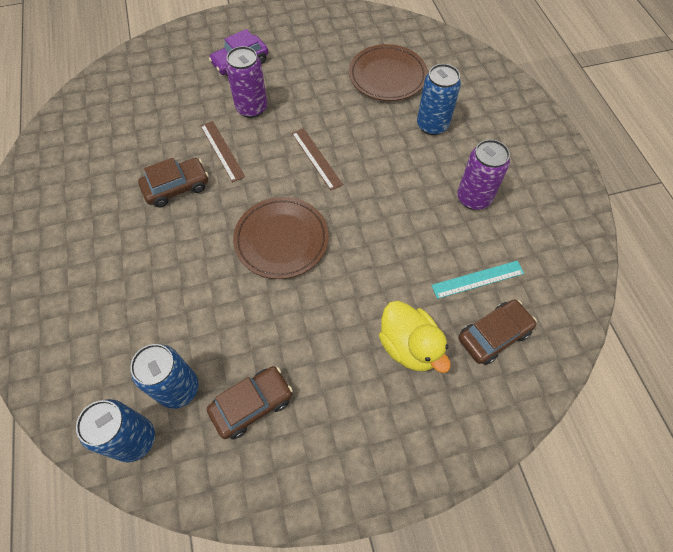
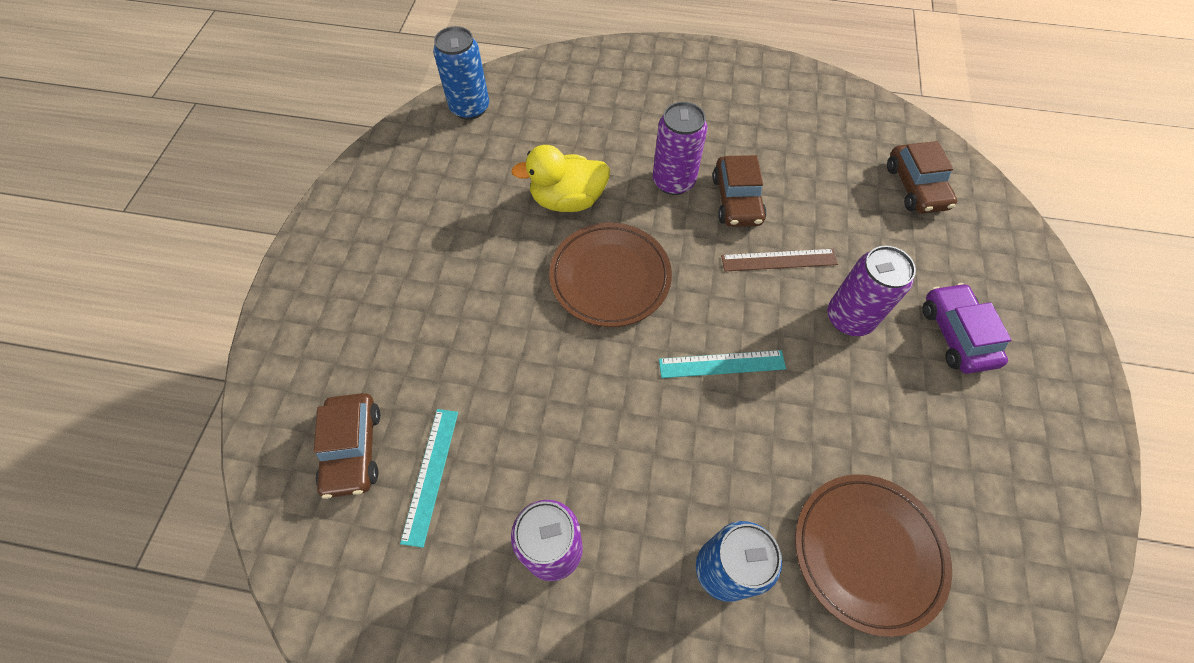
camera: 115 degrees right, 0 degrees up
(172, 232) = (673, 181): none -> purple can
(178, 388) = (494, 145): blue can -> none
(252, 404) = (442, 192): brown car -> brown car (915, 187)
(316, 158) = (722, 364): brown ruler -> turquoise ruler
(409, 346) = (403, 349): yellow duck -> yellow duck (567, 200)

